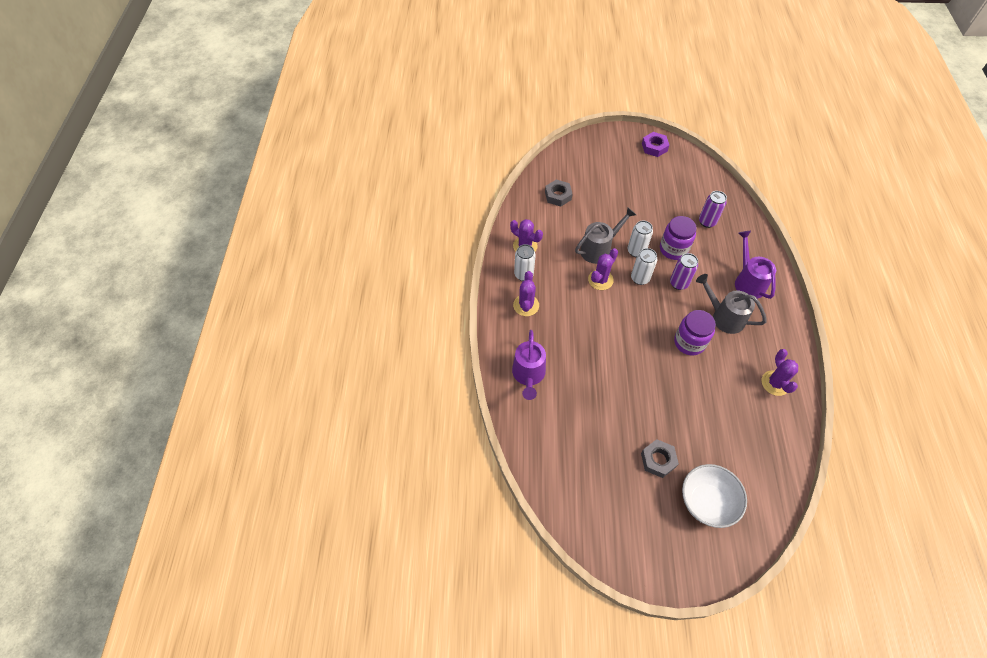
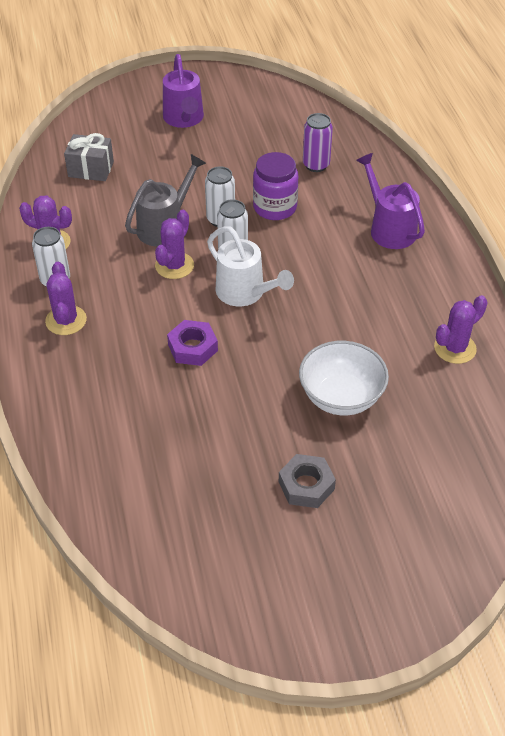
camera: 15 degrees left, 10 degrees down
(528, 375) = (86, 414): purple watering can -> purple watering can (184, 119)
(558, 195) = (91, 169): grey nut -> grey gift
(643, 310) = (245, 293): none -> white watering can
(654, 147) = (222, 86): purple nut -> purple nut (193, 347)
(678, 283) = (291, 249): purple can -> none
(689, 342) = (321, 321): purple jar -> none
(706, 502) = (389, 526): white bowl -> white bowl (341, 397)
(723, 317) = (364, 279): grey watering can -> none
(775, 383) = (455, 348): purple cactus -> purple cactus turned 75 degrees clockwise

